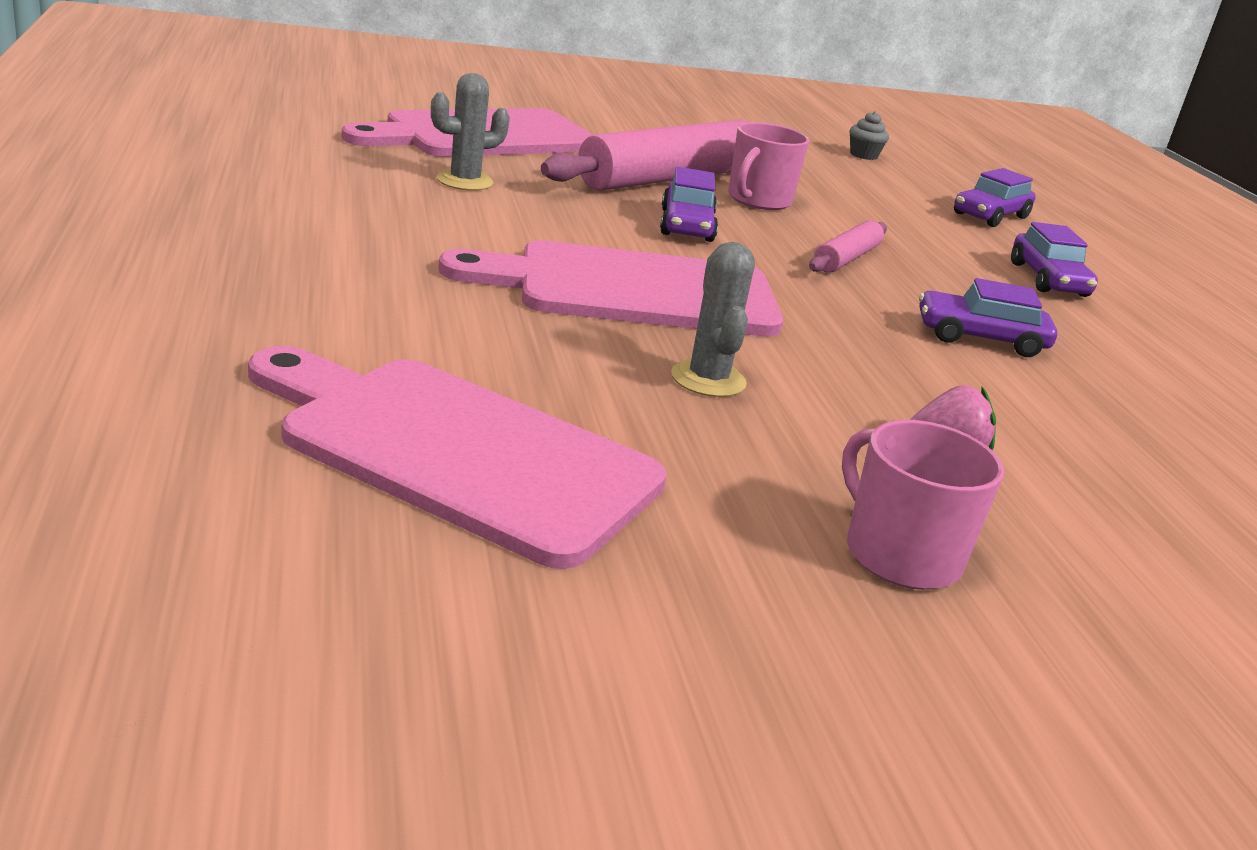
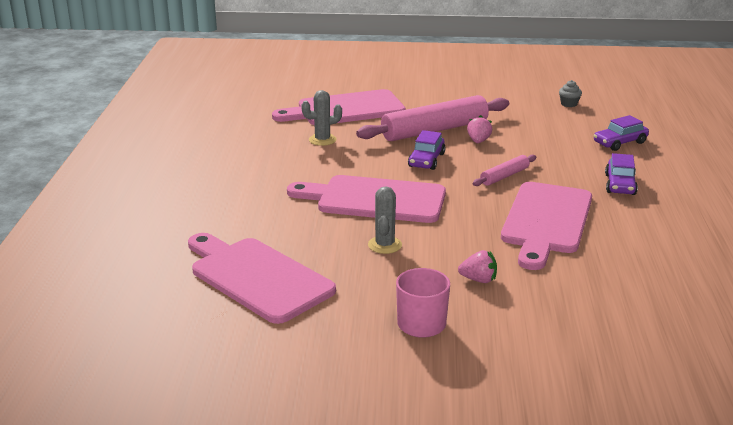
camera: 20 degrees right, 0 degrees up
(758, 200) = (478, 141): pink mug -> pink strawberry
(980, 338) = (546, 221): purple car -> pink cutting board

